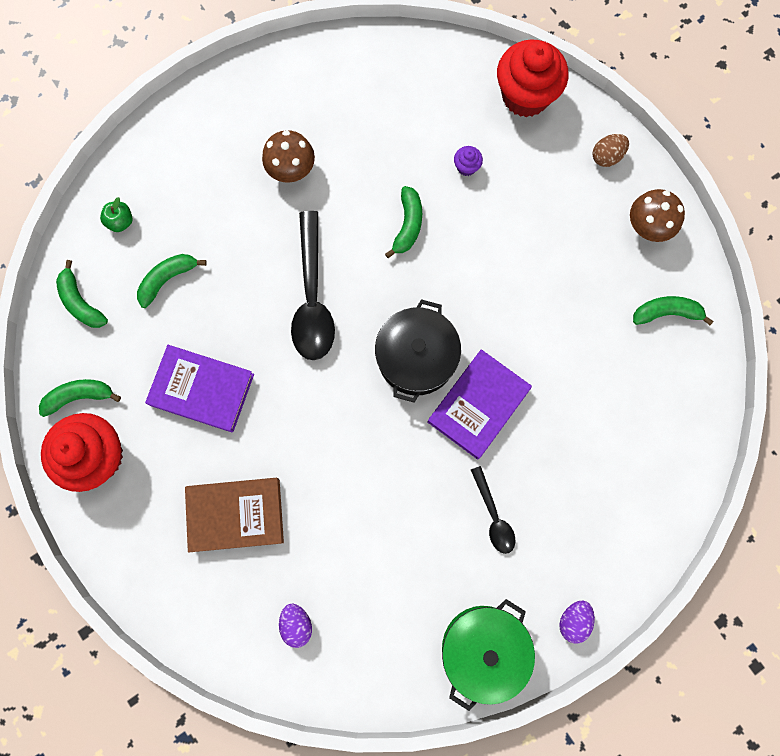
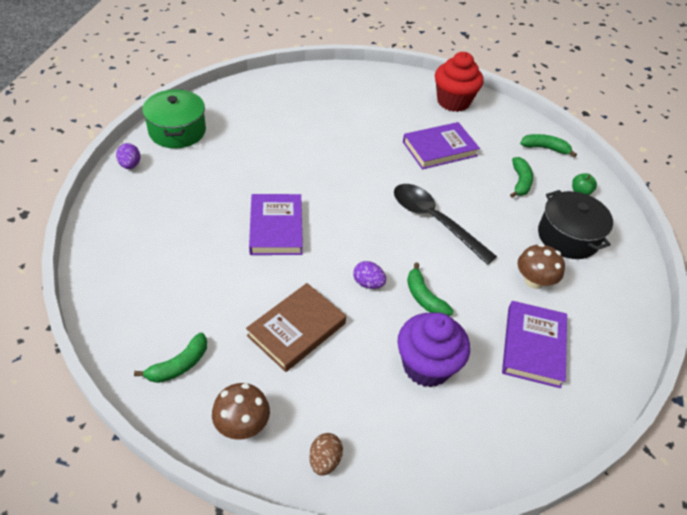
camera: 135 degrees right, 30 degrees down
(79, 396) = (491, 116): green banana -> none
(236, 515) = (362, 115): brown book -> brown book (296, 329)
(296, 623) = (287, 96): purple egg -> purple egg (368, 283)
(362, 118) = (533, 346): none -> purple book
(416, 357) = (339, 229): black pot -> black pot (568, 236)
(466, 167) = (426, 366): purple cupcake -> purple cupcake, size x2.45
(493, 516) = (218, 183): black spoon -> none
(525, 96) = (440, 462): red cupcake -> none

